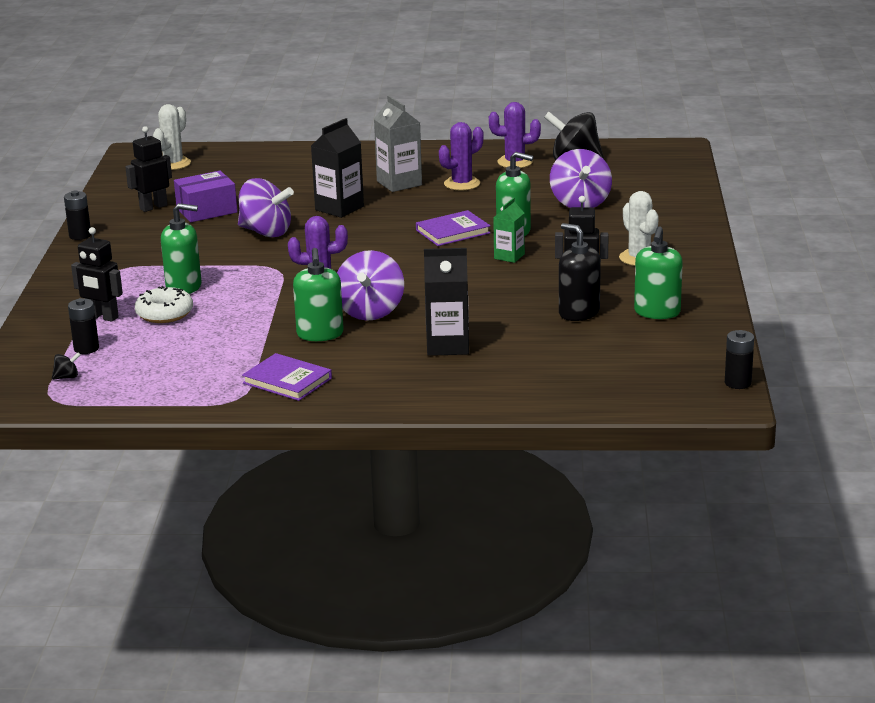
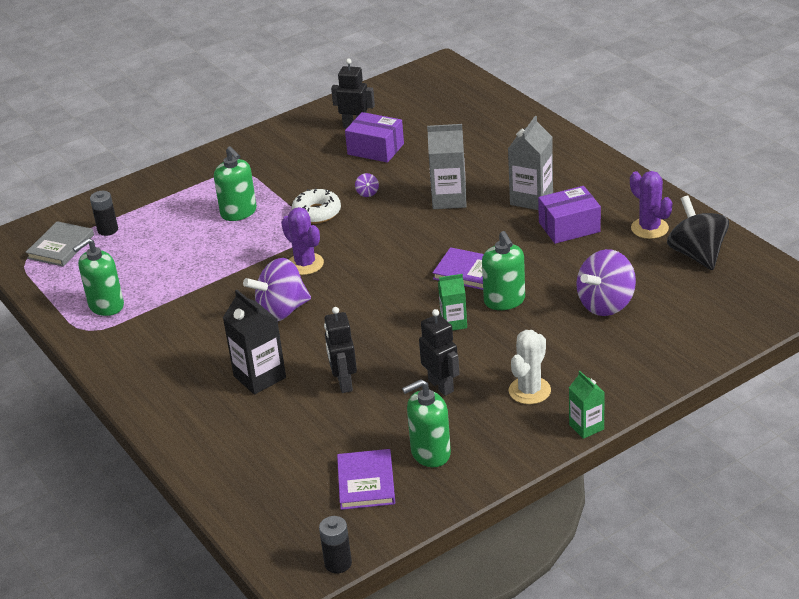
camera: 55 degrees right, 10 degrees up
(67, 377) = (61, 246): black spinning top -> grey book
(80, 235) = (275, 127): black battery -> none
(102, 317) = (159, 209): black robot -> black robot (344, 383)
(164, 313) = (189, 229): white donut -> white donut (317, 213)
(173, 164) = (440, 90): white cactus -> none
(266, 232) = (367, 193): purple spinning top -> purple spinning top, size x0.40
(287, 381) = (134, 336): purple book -> purple book (366, 482)
(320, 334) = (221, 309): green soap dispenser -> green soap dispenser (106, 306)
(339, 208) = (449, 199): black carton -> grey carton
(462, 184) = (569, 227): purple cactus -> purple box
(579, 313) = (385, 412): black soap dispenser -> none
(711, 254) = (586, 427): none -> green carton

